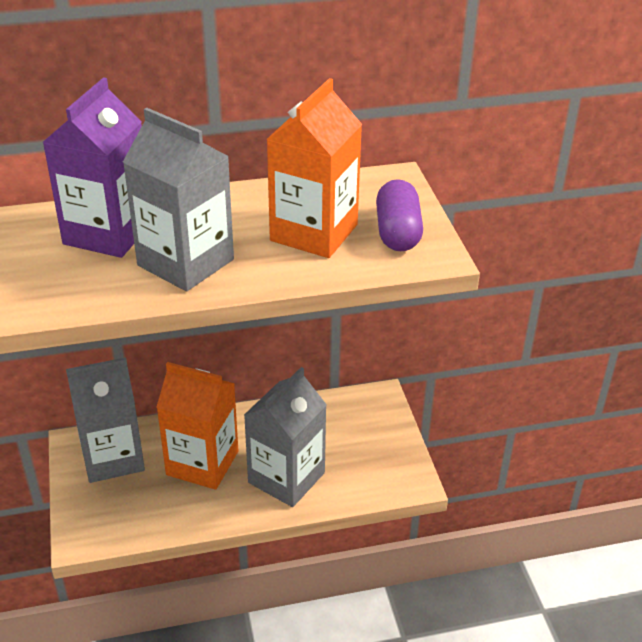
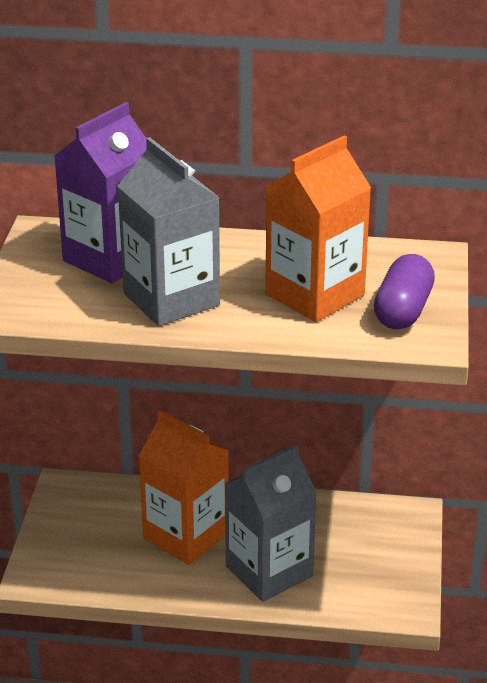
camera: 20 degrees right, 5 degrees down
(113, 457) = (96, 508): grey carton -> none

